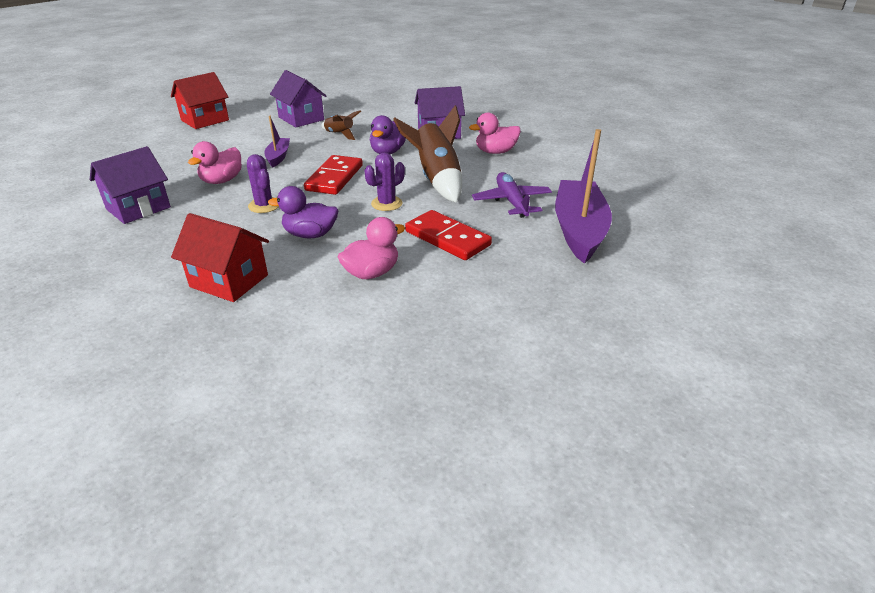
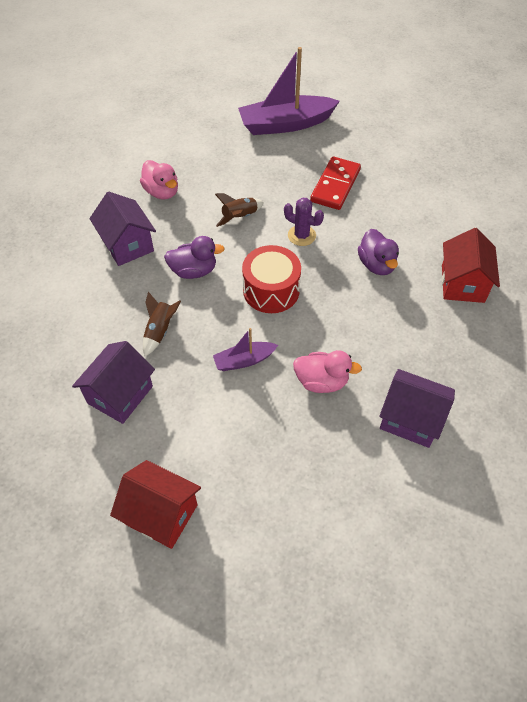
camera: 110 degrees left, 20 degrees up
(264, 205) = (350, 318): purple cactus -> none
(334, 178) = (271, 290): red domino -> red drum
(371, 273) = (402, 211): pink duck -> none
(437, 179) = (240, 217): brown rocket -> brown rocket, size x0.53
(512, 202) = (260, 163): purple plane -> none

